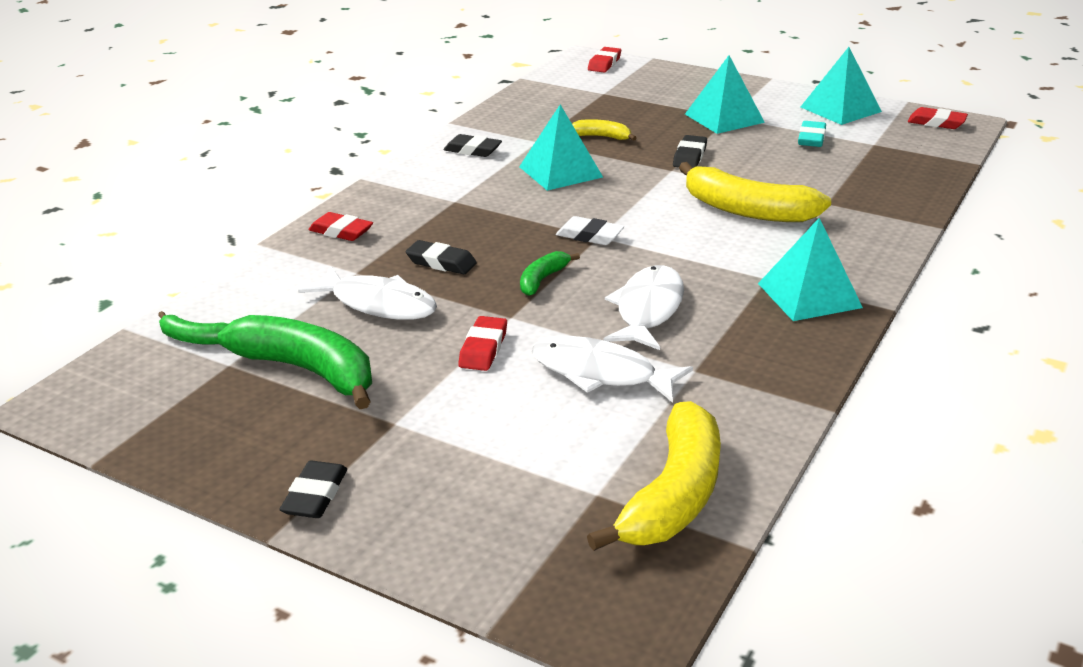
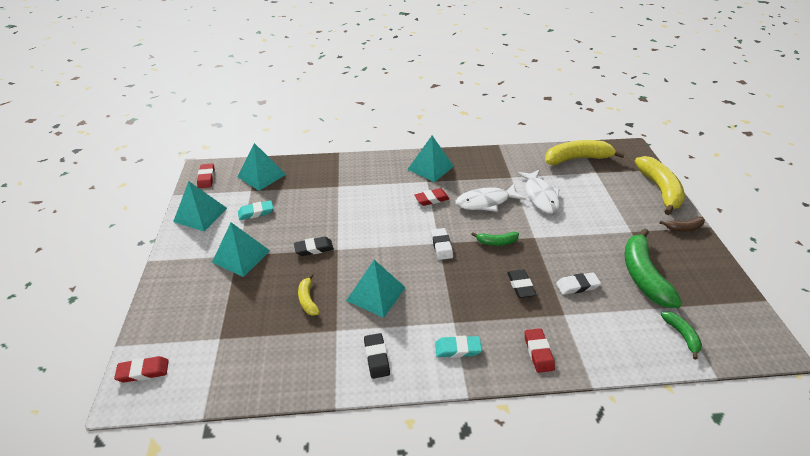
camera: 125 degrees left, 10 degrees up
(315, 495) = (683, 228): black eraser -> brown banana
(378, 304) = (577, 285): white fish -> white eraser
(418, 191) = (457, 349): none -> turquoise eraser
(483, 348) = (564, 233): red eraser -> red eraser (431, 199)
(747, 210) = (367, 206): yellow banana -> yellow banana (659, 190)
(911, 156) = (261, 175): none -> turquoise pyramid

